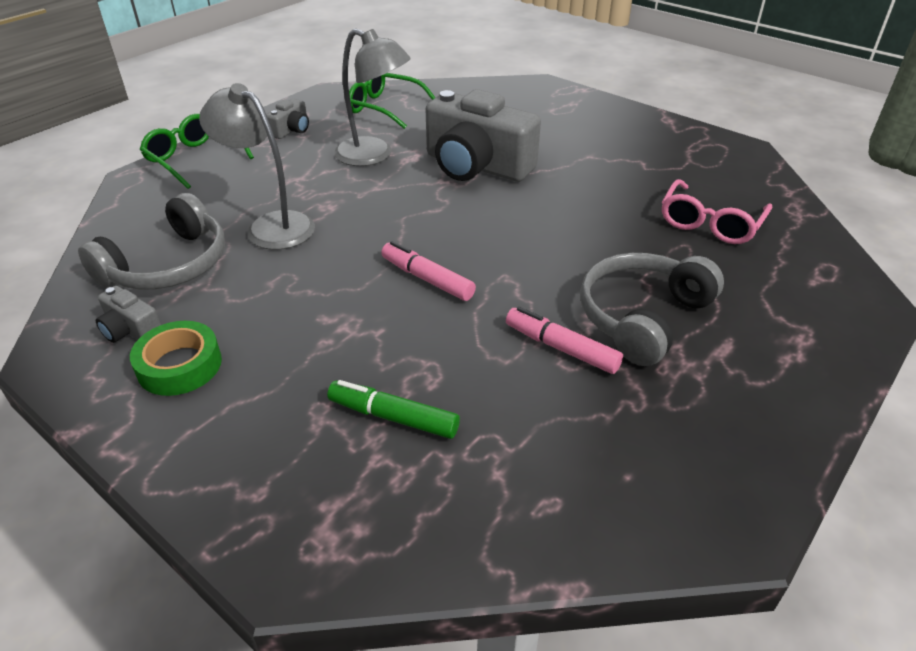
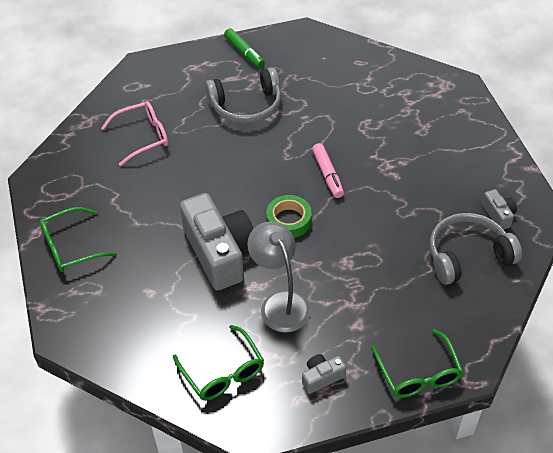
camera: 145 degrees left, 10 degrees up
(179, 365) = (478, 181): green tape -> green tape (288, 220)
(271, 226) = (392, 261): grey lamp -> none
(393, 417) = (393, 114): green marker -> green marker (244, 52)
(561, 348) = (298, 109): pink marker -> none
(621, 122) = (71, 247): none -> green glasses

